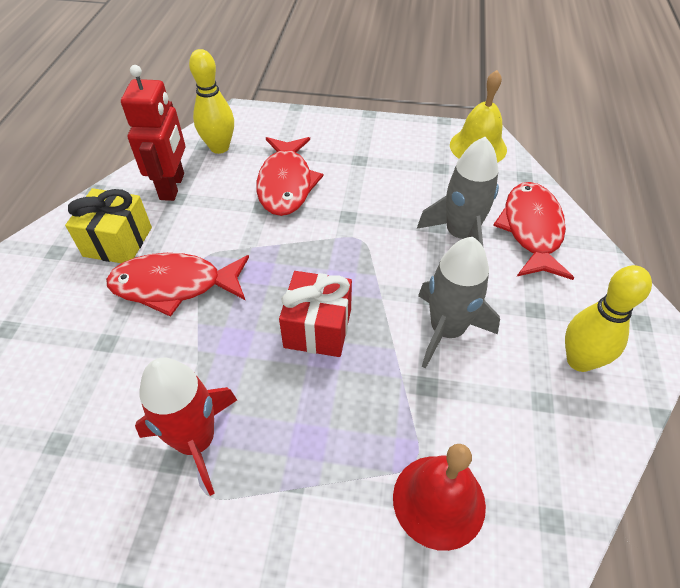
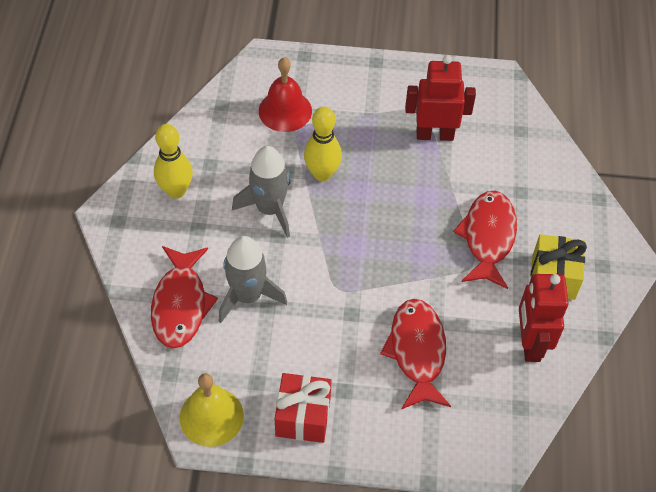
camera: 175 degrees right, 5 degrees up
(174, 286) = (488, 237): red fish -> red fish turned 75 degrees counterclockwise
(196, 441) = (434, 134): red rocket -> red robot
(219, 147) = (500, 402): yellow bowling pin -> yellow bowling pin (322, 174)
(318, 328) = (367, 207): red gift -> red gift (303, 416)

